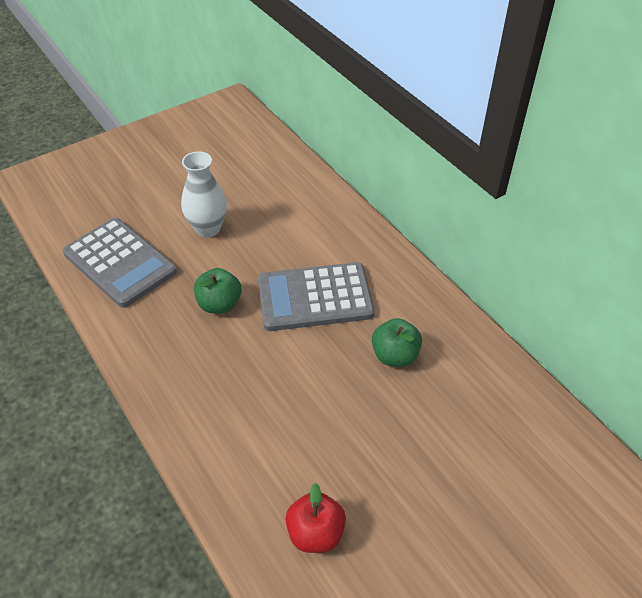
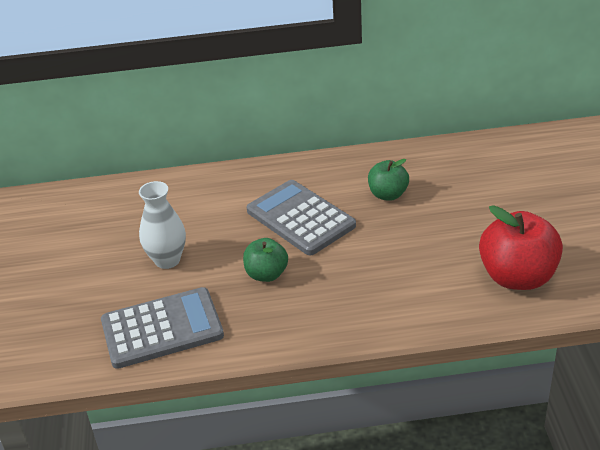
camera: 60 degrees left, 10 degrees down
(315, 297) = (300, 218): grey calculator -> grey calculator turned 120 degrees clockwise
(315, 533) = (517, 277): red apple -> red apple, size x1.73

